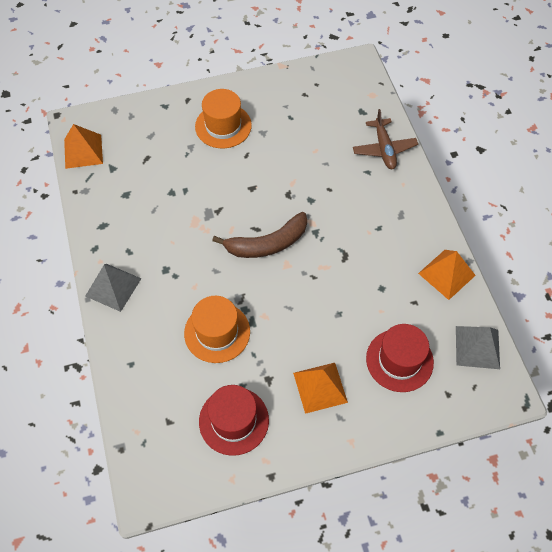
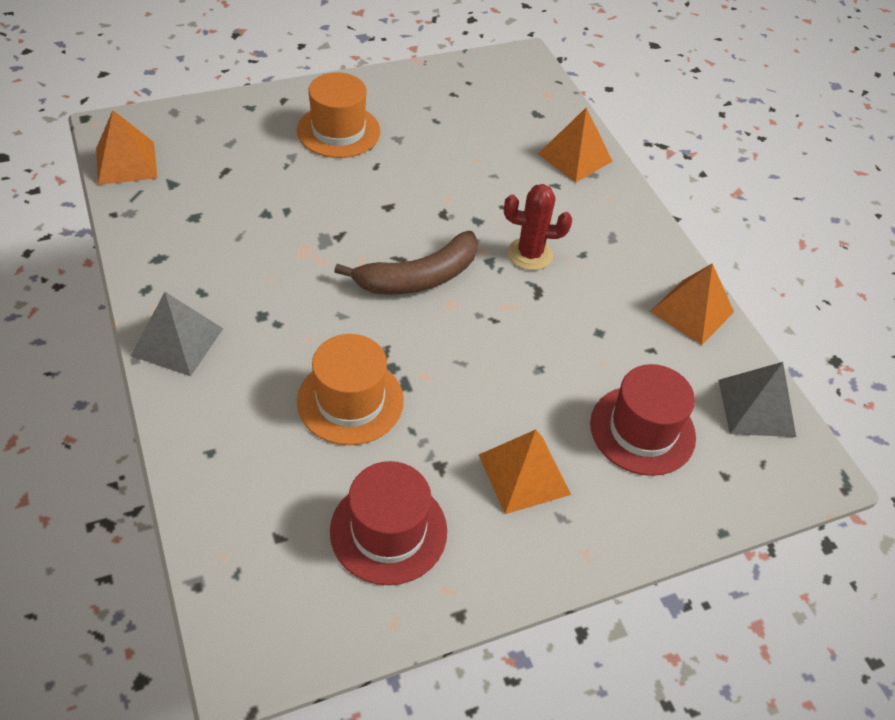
camera: 10 degrees left, 10 degrees down
(343, 227) = (530, 254): none -> red cactus
(384, 149) = (575, 157): brown plane -> orange pyramid

